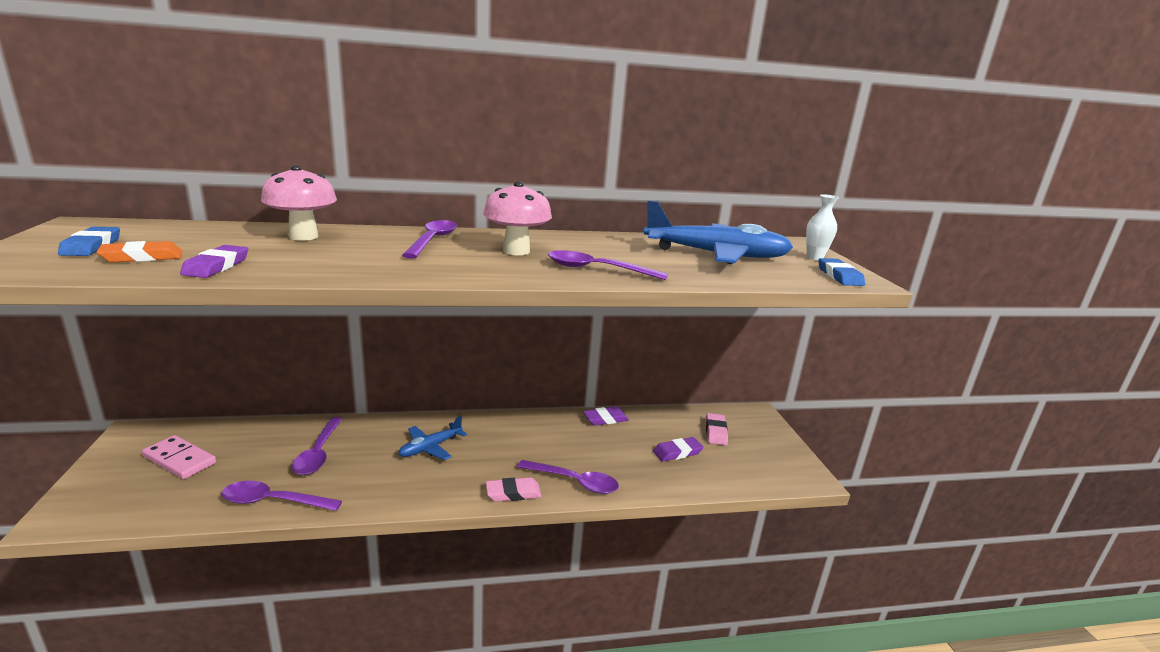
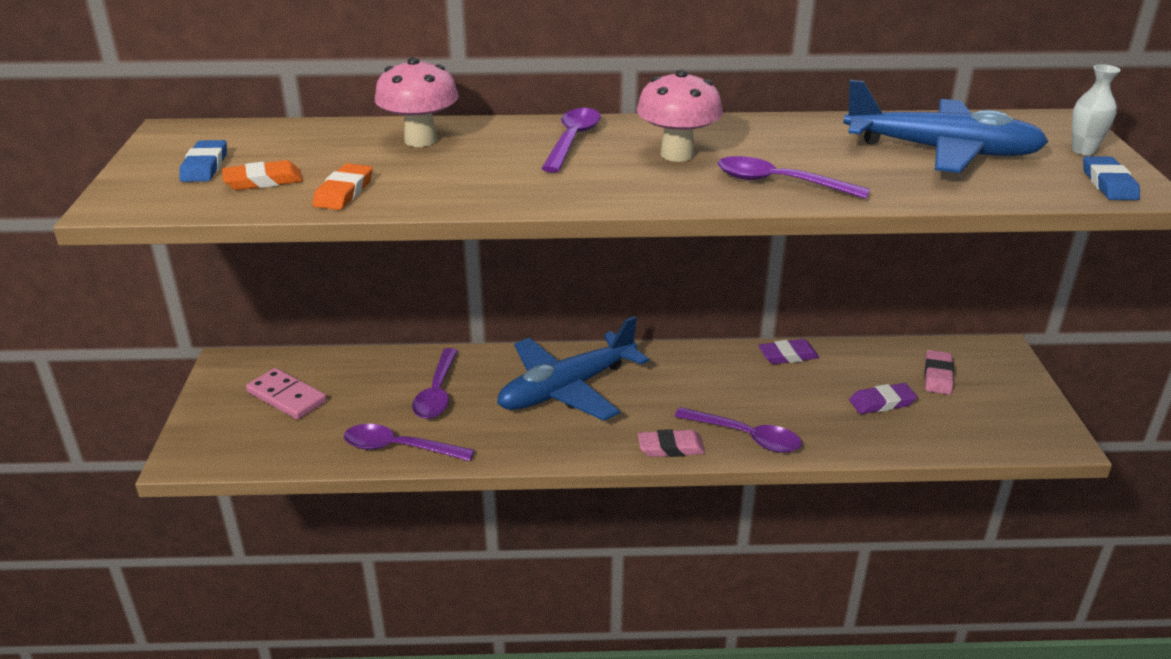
camera: 10 degrees right, 10 degrees up
(216, 266) = (344, 192): purple eraser -> orange eraser
(430, 447) = (567, 389): blue plane -> blue plane, size x1.88

